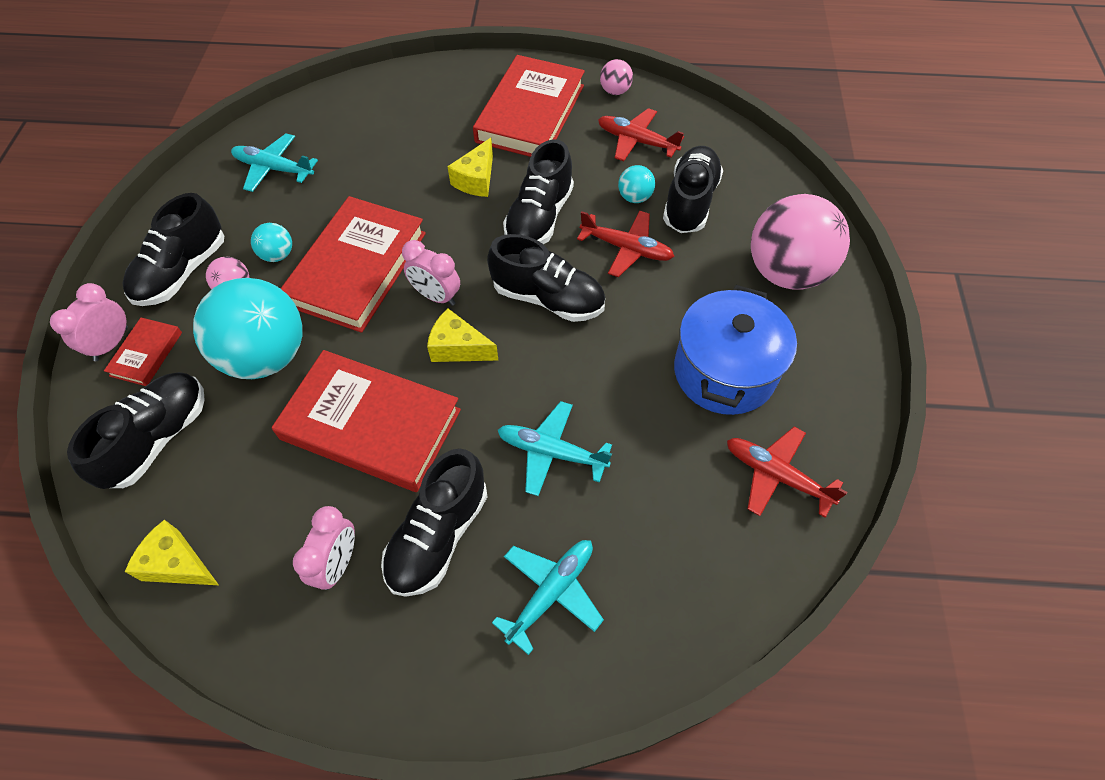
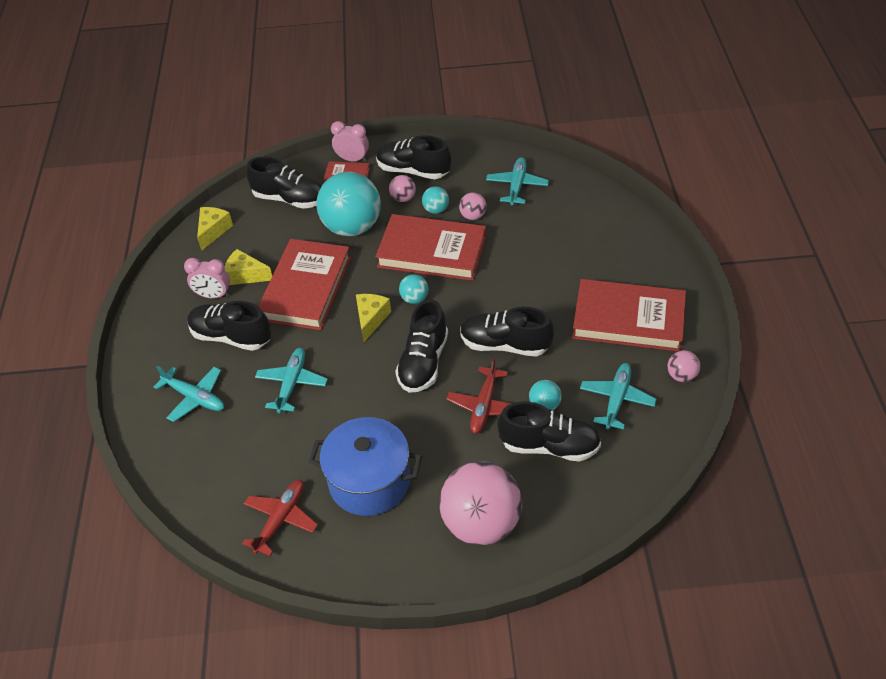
camera: 85 degrees right, 10 degrees down
(309, 218) = (473, 216): none -> pink ball
(436, 296) = (414, 299): pink clock -> turquoise ball
(476, 180) = (537, 299): yellow cheese -> yellow cheese (245, 275)
(637, 141) = (616, 400): red plane -> turquoise plane

